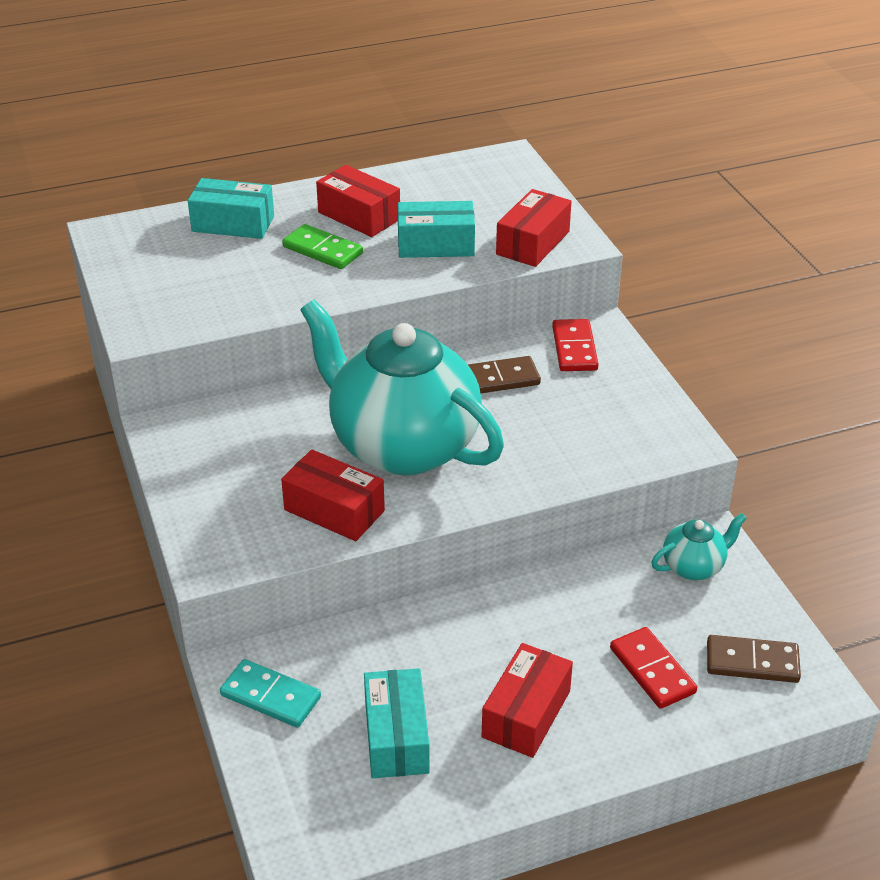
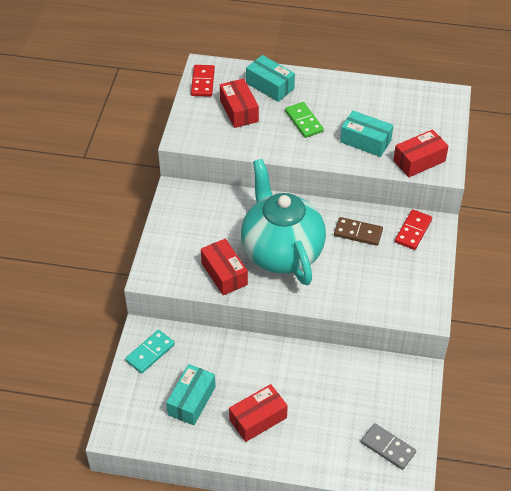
camera: 30 degrees right, 10 degrees up
(271, 696) = (150, 353): turquoise domino -> turquoise domino turned 75 degrees clockwise
(359, 216) = (338, 106): red box -> red box (239, 111)
(652, 670) = (334, 427): red domino -> red domino (202, 82)
(694, 566) = (399, 382): turquoise teapot -> none
(752, 662) = (388, 447): brown domino -> grey domino

